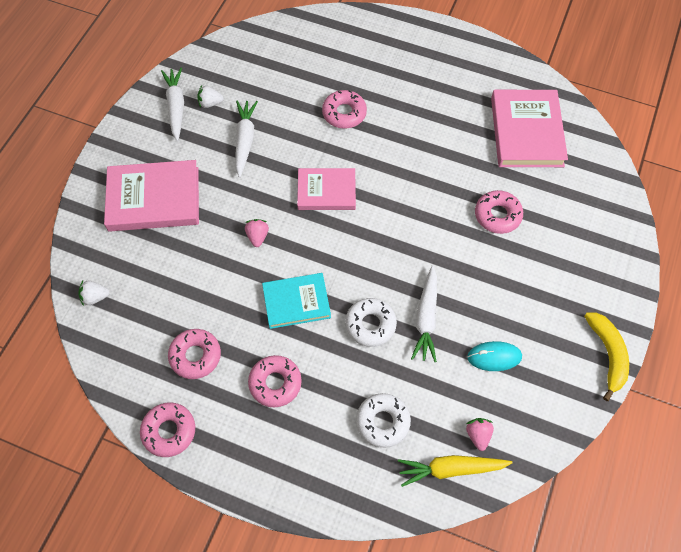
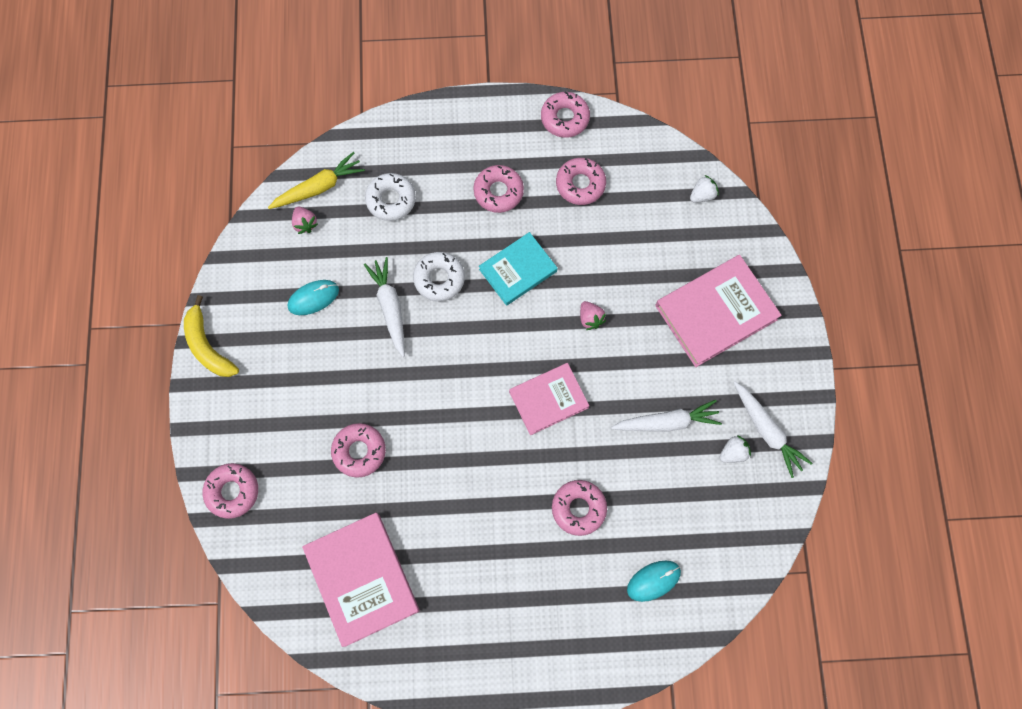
camera: 155 degrees right, 10 degrees up
(245, 140) = (667, 422): white carrot -> white carrot turned 75 degrees counterclockwise
(316, 54) = (653, 580): none -> turquoise mouse
(613, 227) = (232, 491): none -> pink donut

